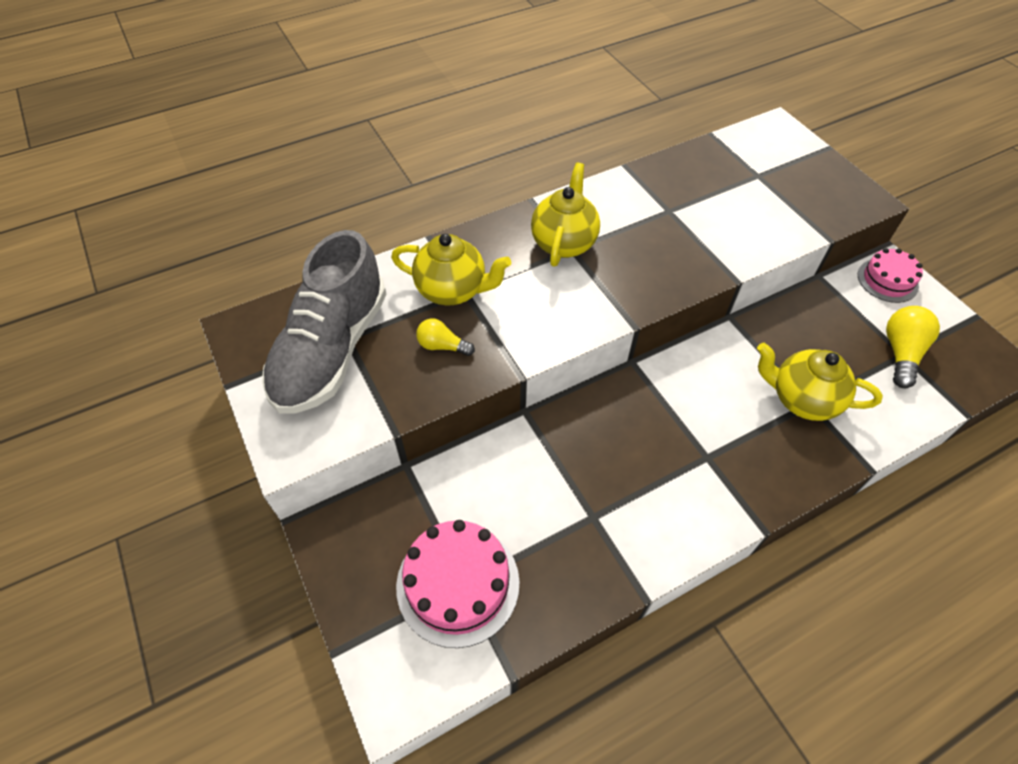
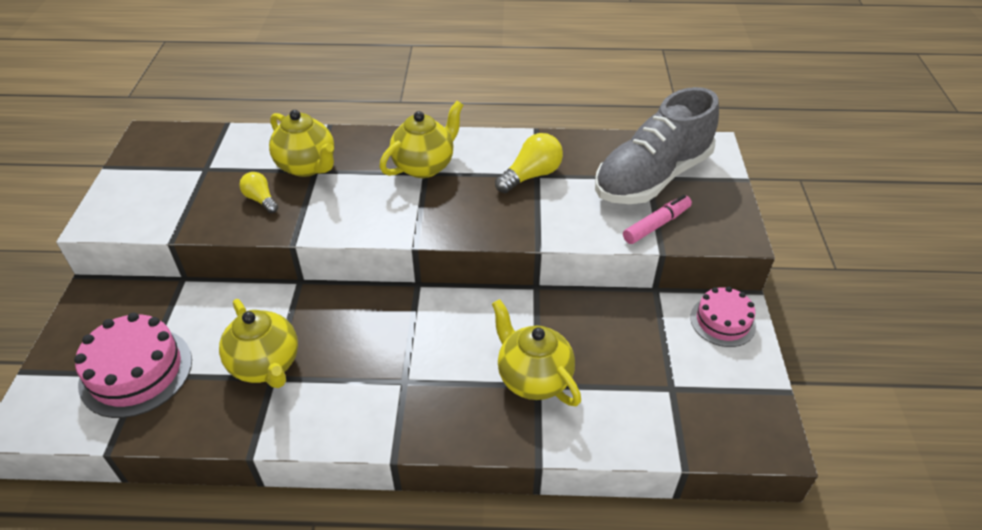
camera: 30 degrees right, 10 degrees down
(332, 349) = (188, 171): grey shoe -> grey shoe (652, 177)
(576, 508) = (266, 365): none -> yellow teapot
(804, 217) = (656, 225): none -> pink marker
(901, 353) = (670, 386): yellow light bulb -> yellow light bulb (531, 176)

